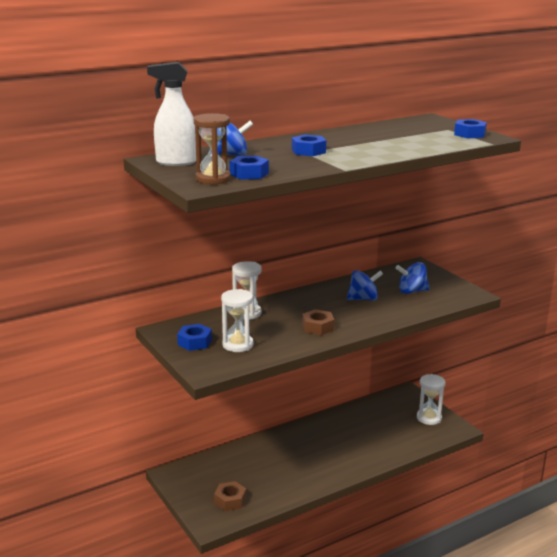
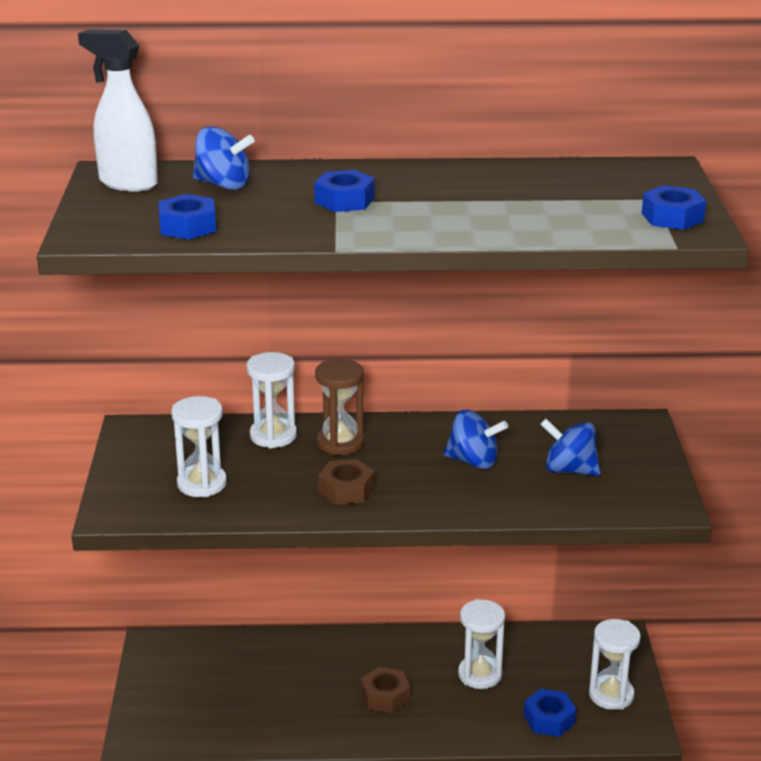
camera: 30 degrees right, 5 degrees up
(194, 342) = (151, 462): blue nut -> blue nut (549, 719)
(213, 179) = (125, 226): brown hourglass -> brown hourglass (340, 443)
(230, 500) = (193, 714): brown nut -> brown nut (385, 696)
(360, 429) = (480, 675): none -> white hourglass

